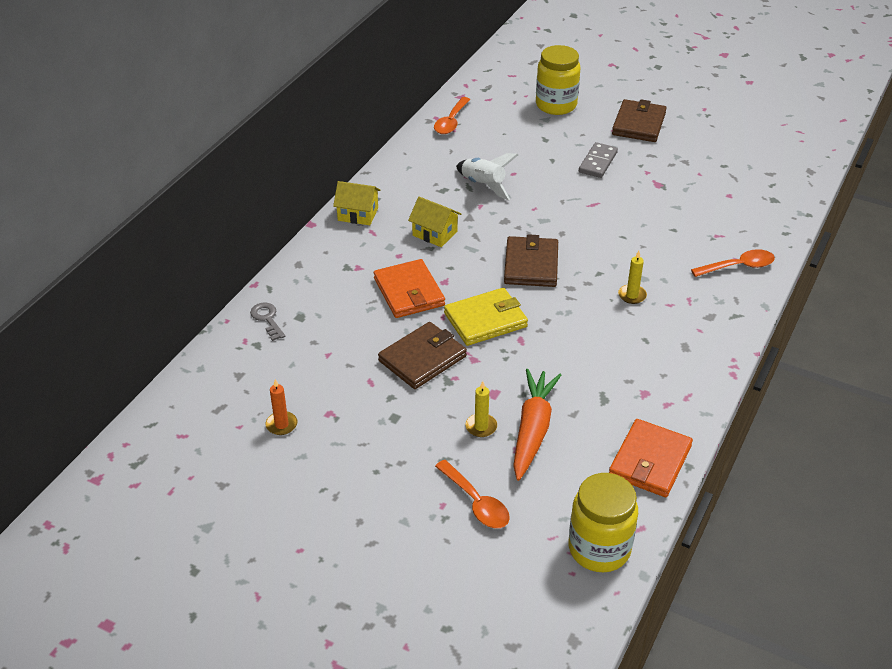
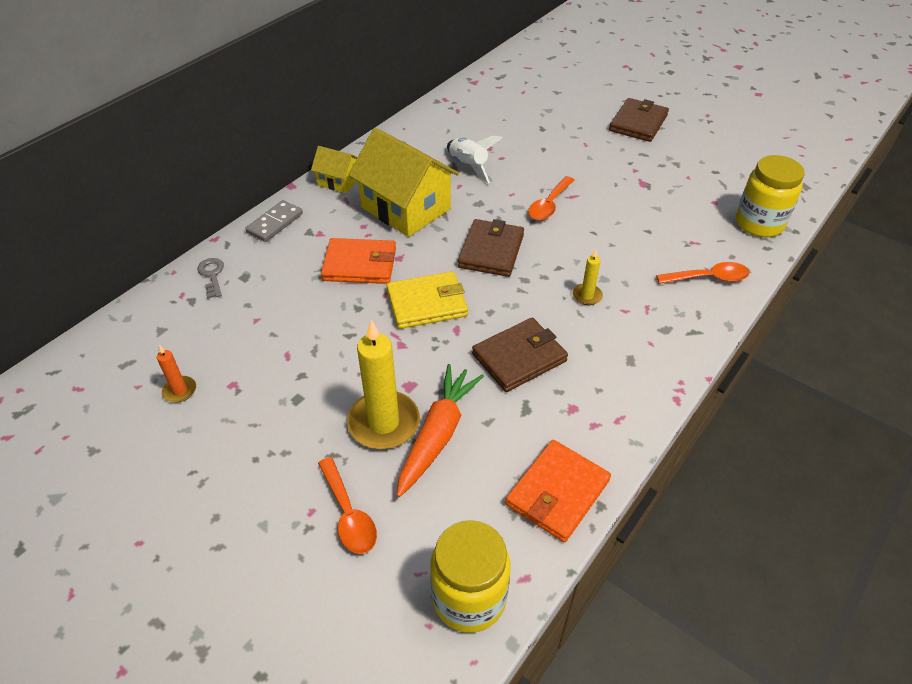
camera: 10 degrees right, 5 degrees up
(409, 292) = (360, 264): orange wallet -> orange wallet turned 75 degrees counterclockwise
(422, 358) = (349, 337): brown wallet -> brown wallet (519, 357)
(435, 233) = (406, 208): yellow house -> yellow house, size x1.98
(451, 122) = (457, 104): orange spoon -> orange spoon (549, 205)
(481, 427) = (383, 423): yellow candle -> yellow candle, size x2.08
(556, 105) = (562, 98): yellow jar -> yellow jar (759, 224)
(597, 162) = (587, 155): grey domino -> grey domino (275, 223)

